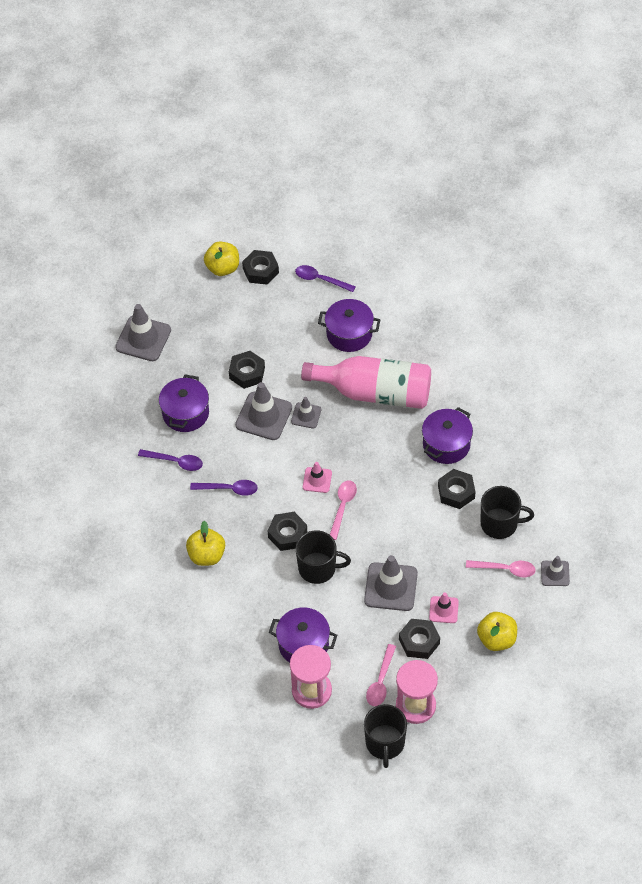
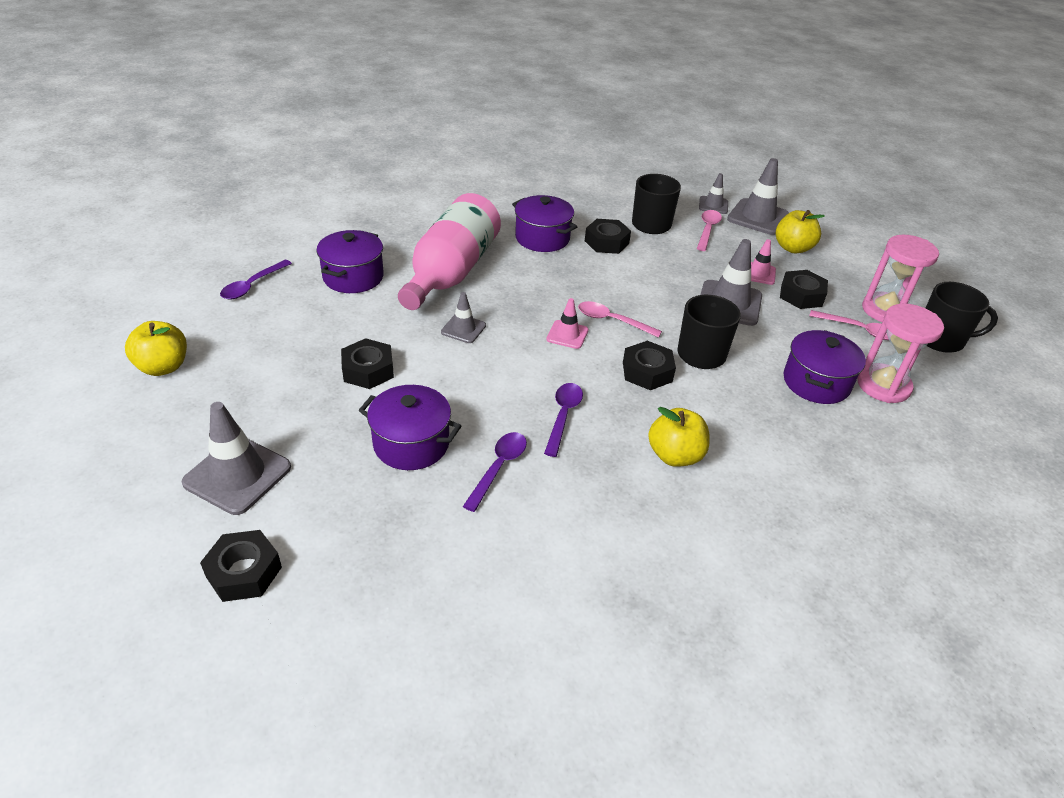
camera: 85 degrees left, 15 degrees down
(260, 271) = (197, 332): black nut -> black nut (244, 572)
(264, 416) = (449, 365): grey traffic cone -> grey traffic cone (758, 217)

